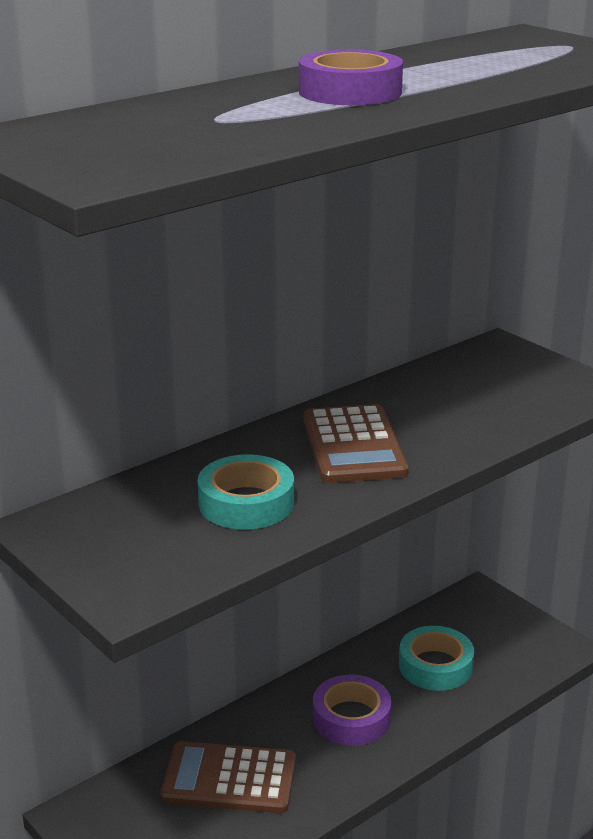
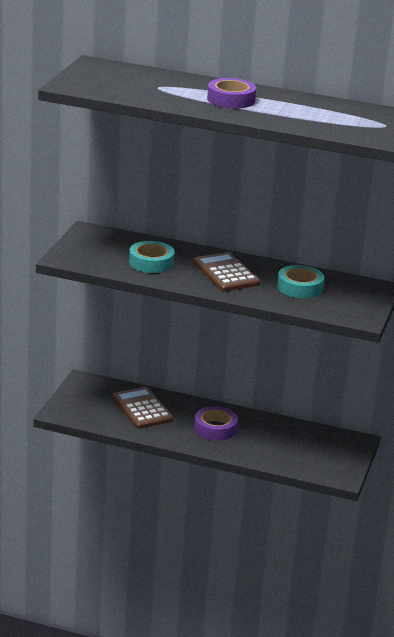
camera: 55 degrees right, 0 degrees up
(353, 445) = (226, 273): brown calculator -> brown calculator turned 105 degrees clockwise
(435, 666) = (281, 442): turquoise tape -> turquoise tape (300, 287)

